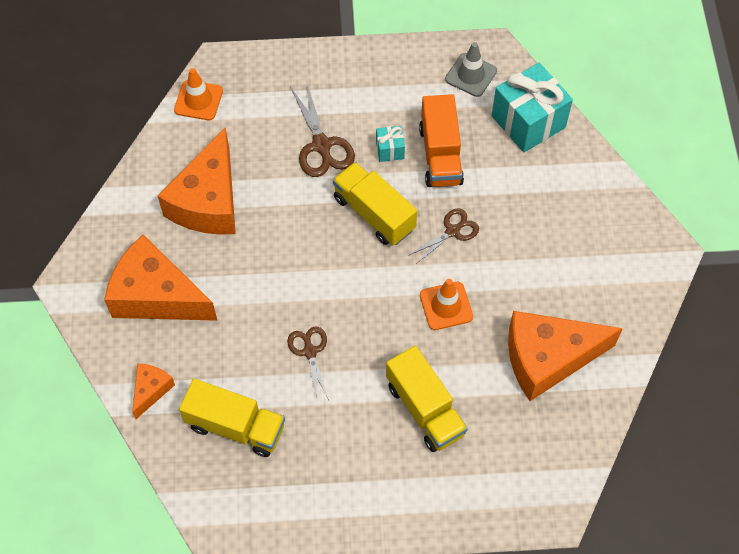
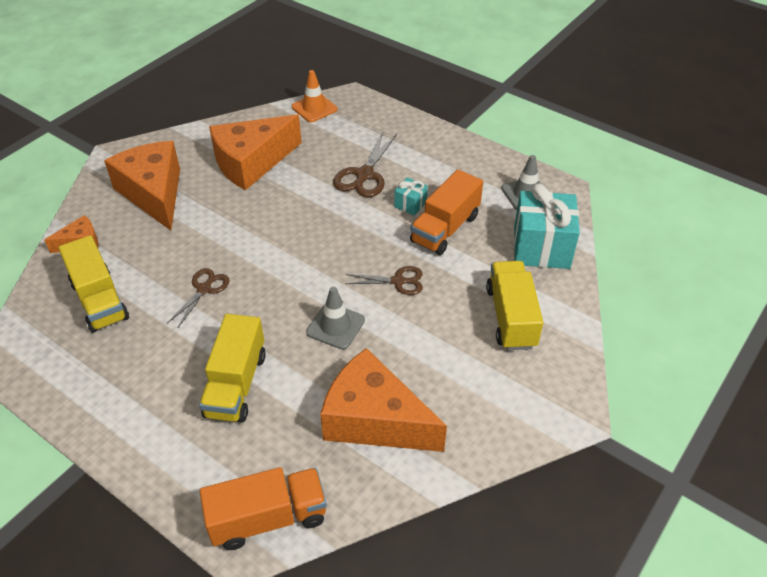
camera: 40 degrees right, 15 degrees down
(374, 213) = (353, 235): yellow truck -> yellow truck (511, 317)
(446, 306) = (335, 326): orange traffic cone -> grey traffic cone
(551, 483) = (268, 518): none -> orange truck

